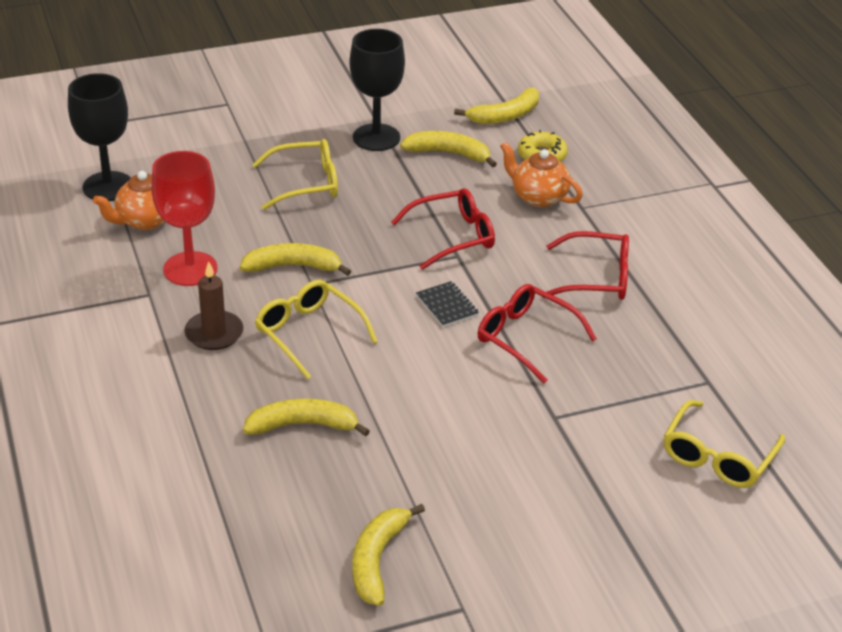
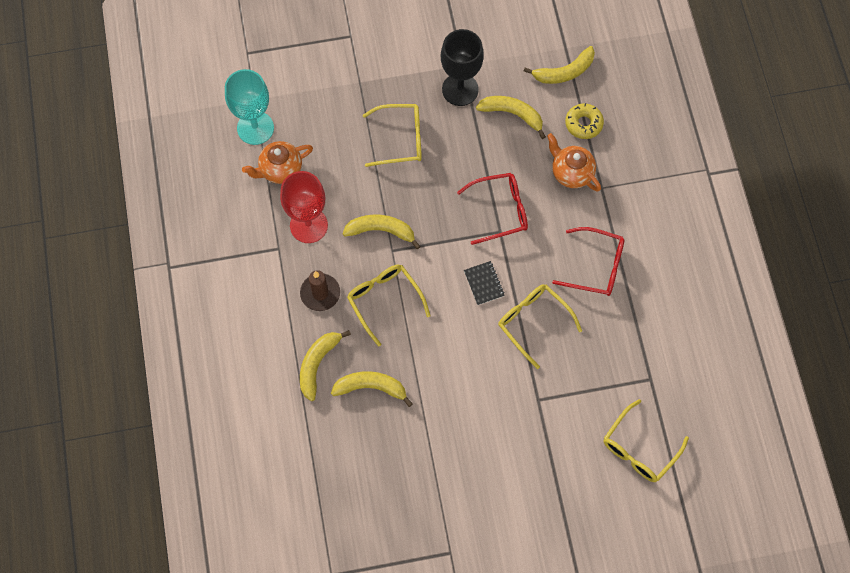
camera: 10 degrees right, 30 degrees up
(108, 186) = (255, 128): black goblet -> turquoise goblet
(377, 560) = (404, 508): yellow banana -> yellow banana (317, 364)
(525, 338) = (533, 322): red glasses -> yellow glasses

